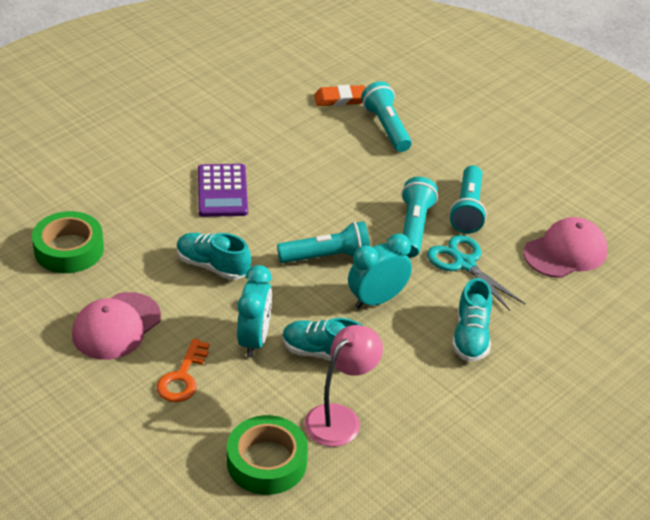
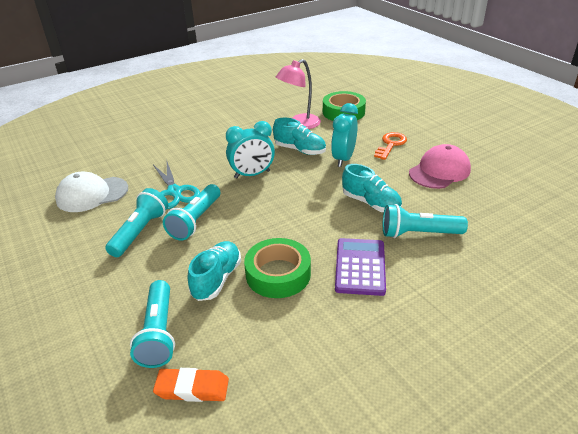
camera: 165 degrees left, 5 degrees down
(69, 249) = (495, 224): green tape -> green tape (278, 274)
(327, 257) = (278, 203): turquoise flashlight -> turquoise flashlight (418, 234)
(471, 336) = (201, 152): turquoise shoe -> turquoise shoe (217, 279)
(565, 252) = (92, 194): pink cap -> white cap

